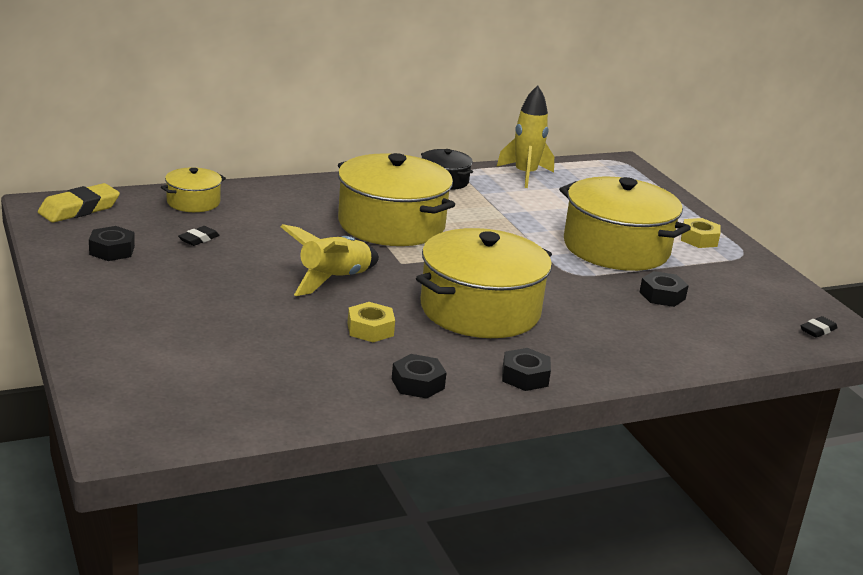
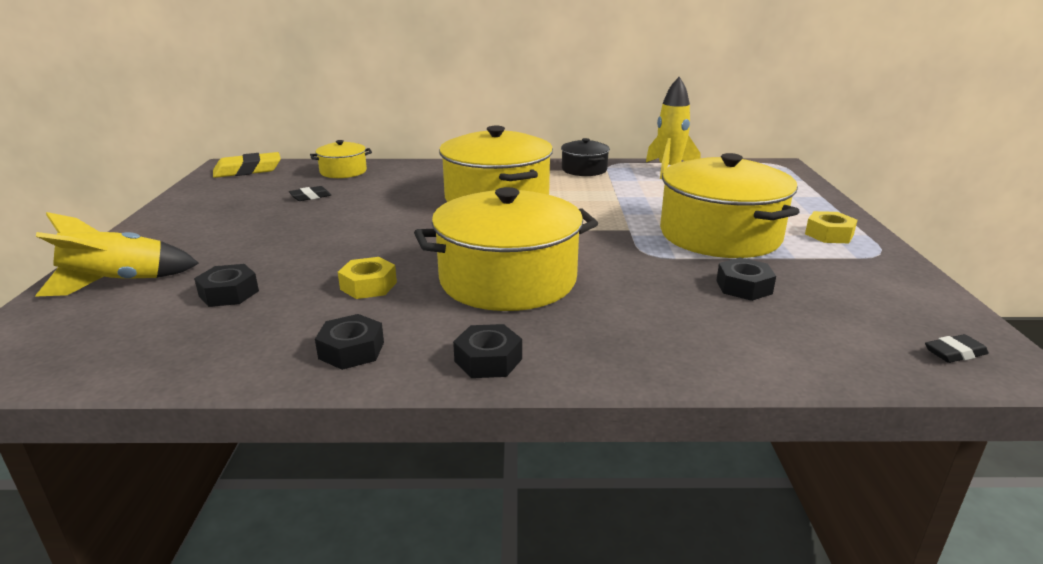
camera: 25 degrees right, 0 degrees up
(112, 250) = (229, 199): black nut -> black nut (229, 293)
(333, 280) = (387, 237): yellow rocket -> yellow rocket (118, 283)

